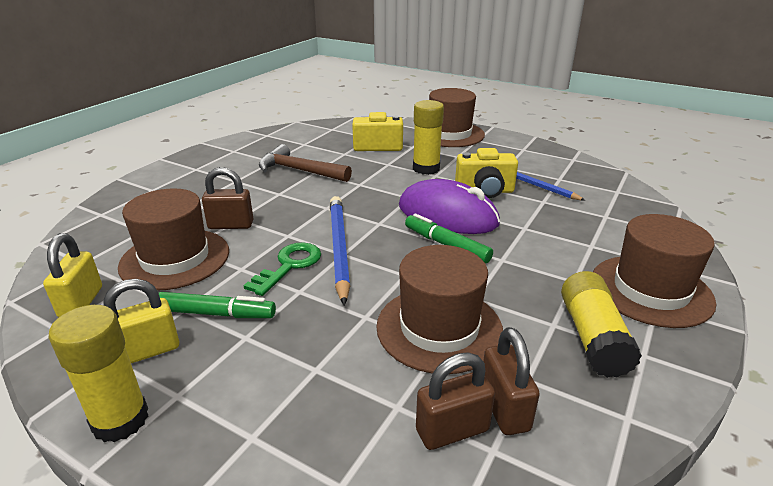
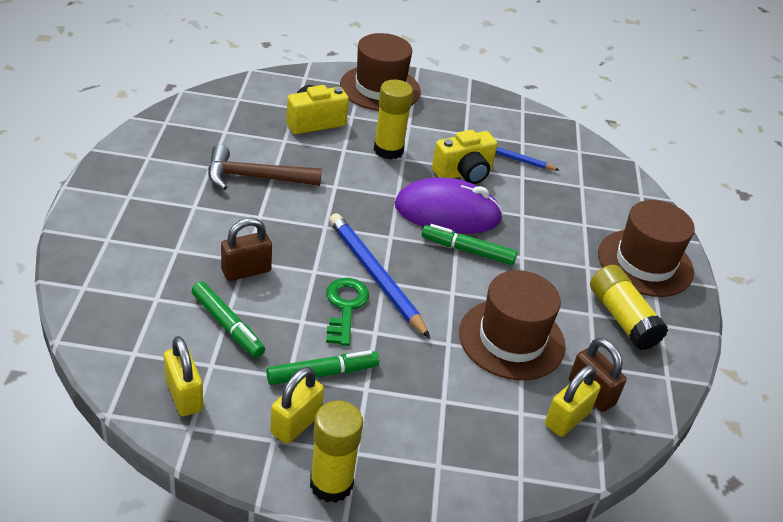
camera: 30 degrees left, 10 degrees up
(175, 259) = (227, 325): brown hat -> green marker
(452, 430) = (567, 419): brown padlock -> yellow padlock

